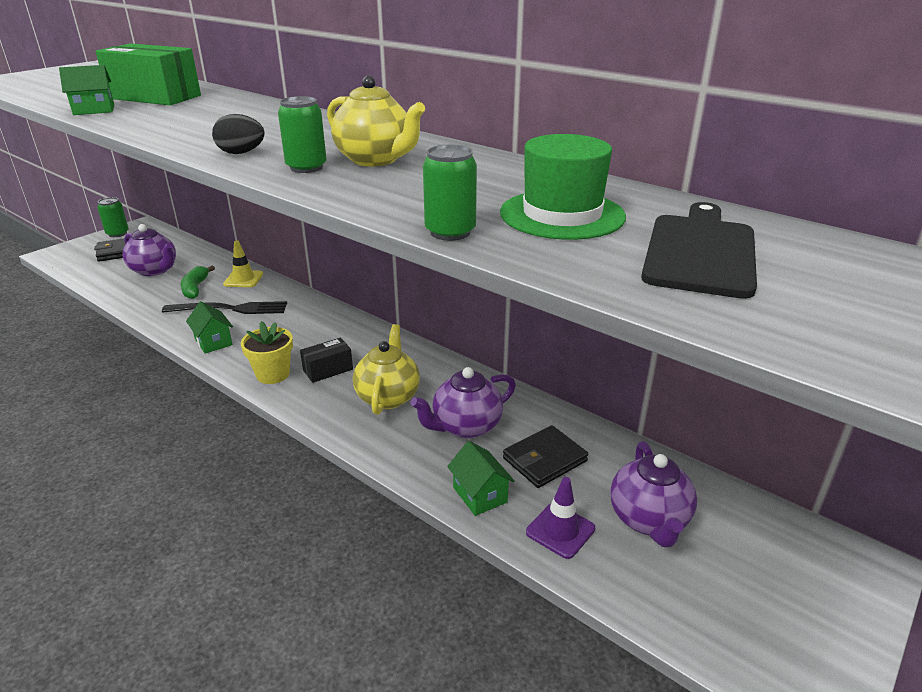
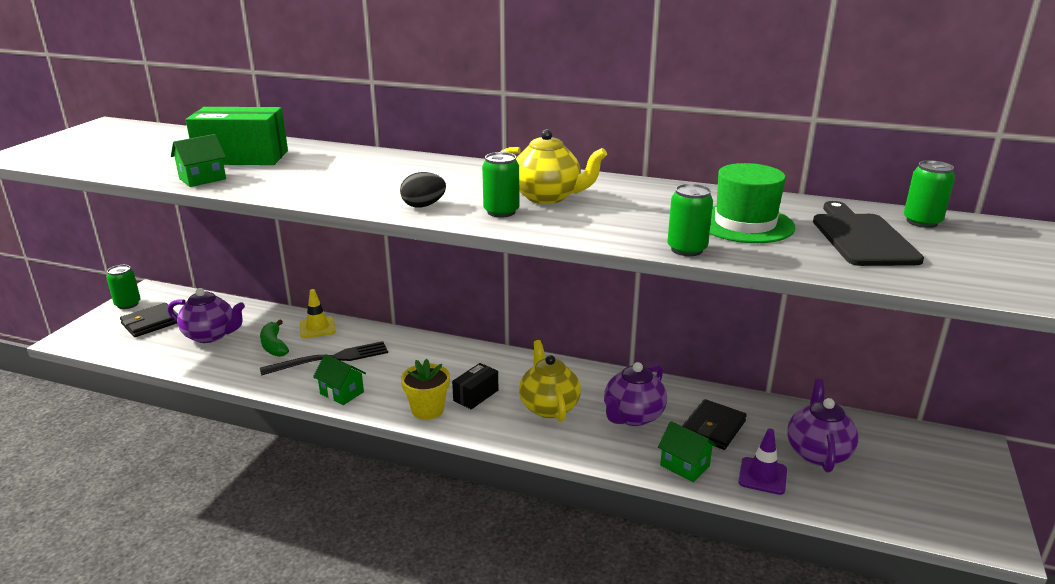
camera: 20 degrees left, 5 degrees down
(649, 520) = (817, 452): purple teapot -> purple teapot turned 150 degrees counterclockwise
(815, 245) = (922, 222): none -> green can

